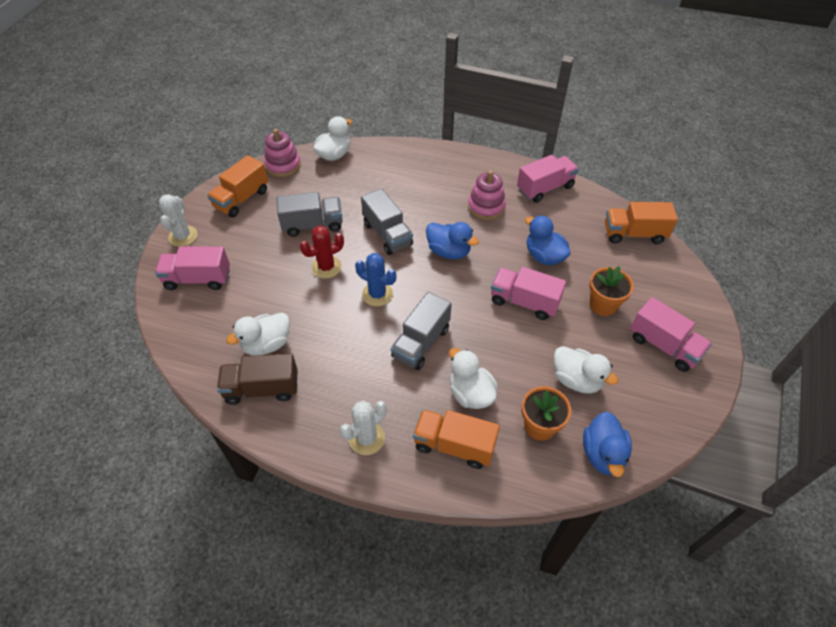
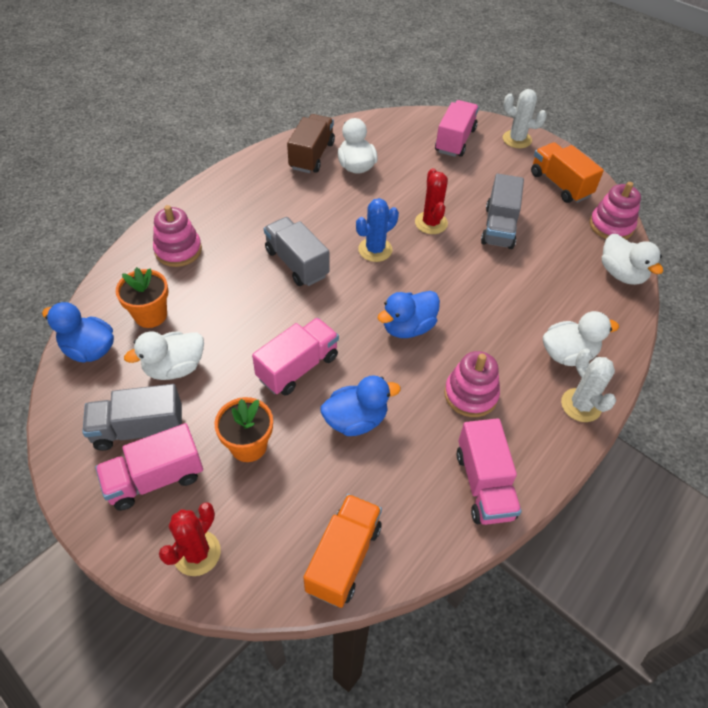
camera: 110 degrees right, 0 degrees up
(366, 438) = (224, 201): white cactus -> white cactus (581, 405)
(387, 234) = (459, 282): grey truck -> grey truck (139, 429)
(454, 445) = (178, 250): orange truck -> pink stacking toy
(470, 393) = (218, 279): white duck -> white duck (568, 354)
(687, 300) = (197, 553): none -> red cactus

